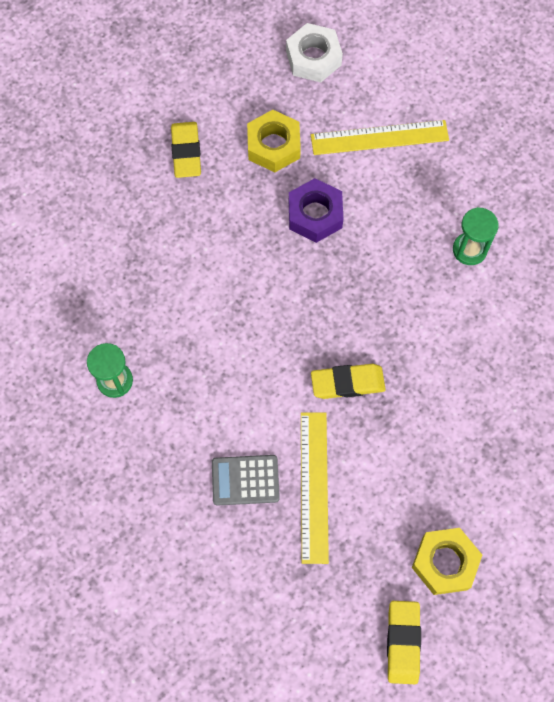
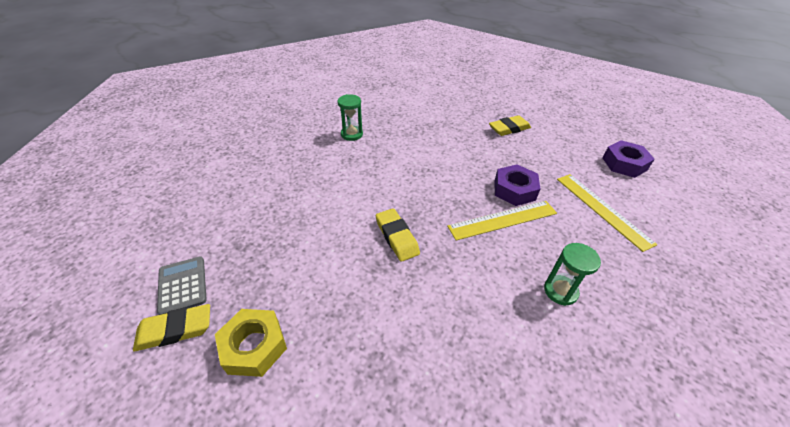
camera: 70 degrees right, 25 degrees down
(245, 480) = (303, 200): grey calculator -> grey calculator (182, 285)
(273, 146) = (546, 160): yellow nut -> none
(313, 58) = (624, 164): white nut -> purple nut
(314, 486) = (307, 237): yellow ruler -> yellow ruler (503, 220)

